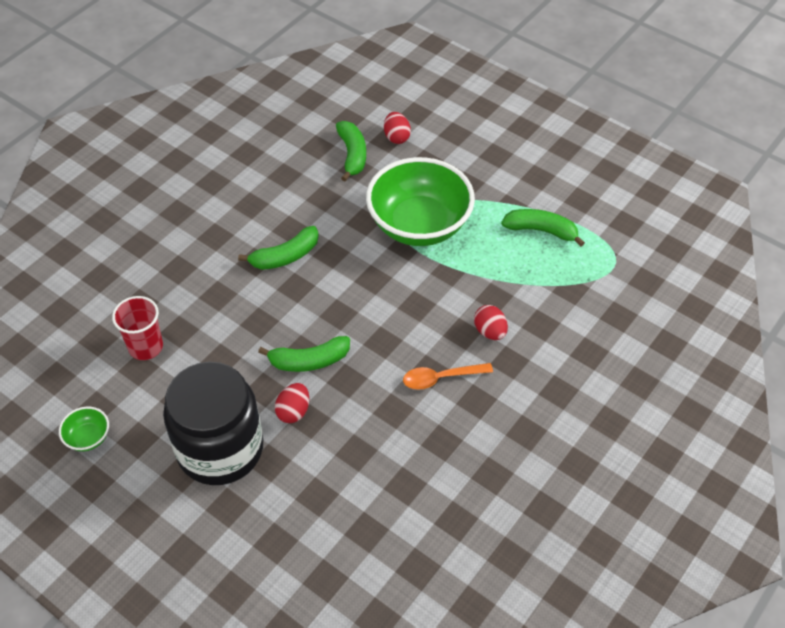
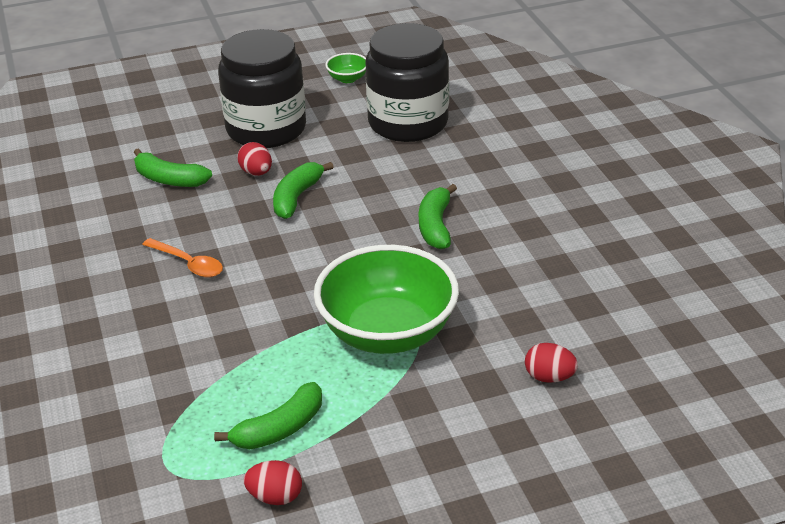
camera: 125 degrees right, 15 degrees down
(145, 347) = (408, 123): red cup -> black jar
(352, 155) = (547, 327): green banana -> green banana (169, 179)
(441, 378) = (188, 263): orange spoon -> orange spoon turned 105 degrees clockwise
(490, 331) = (198, 318): red egg -> red egg (275, 497)

